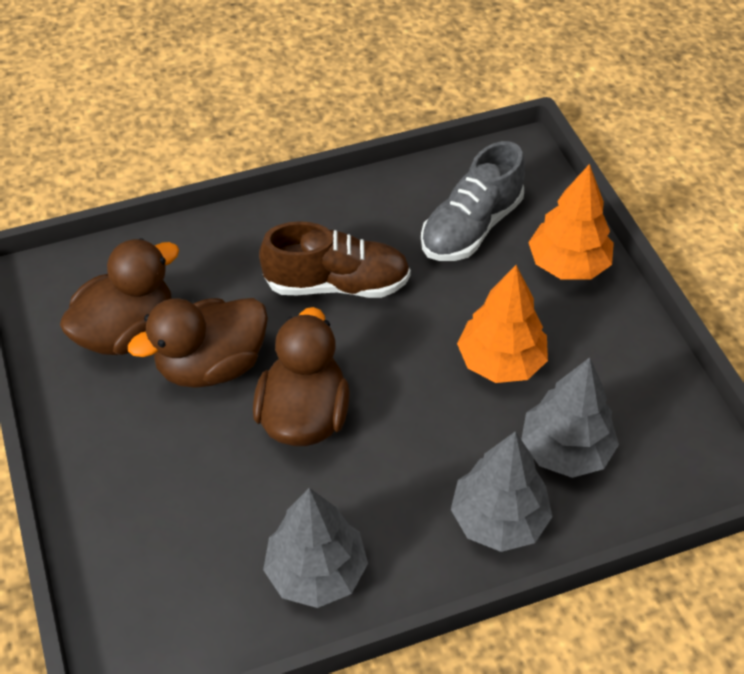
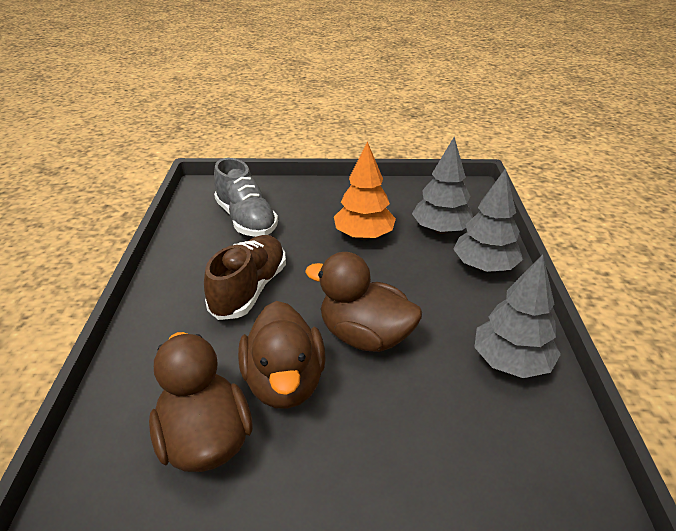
camera: 70 degrees left, 15 degrees down
(568, 265) = (304, 194): orange tree -> none

